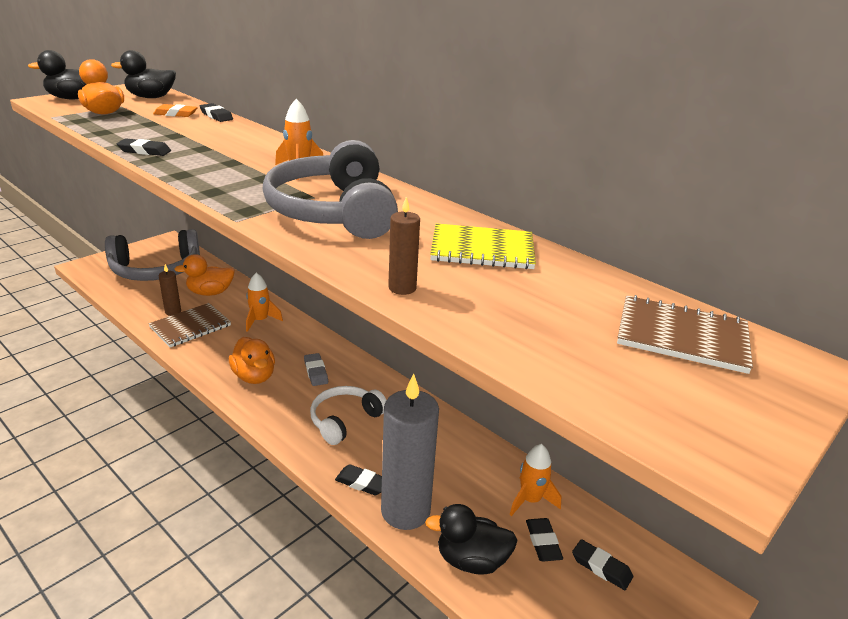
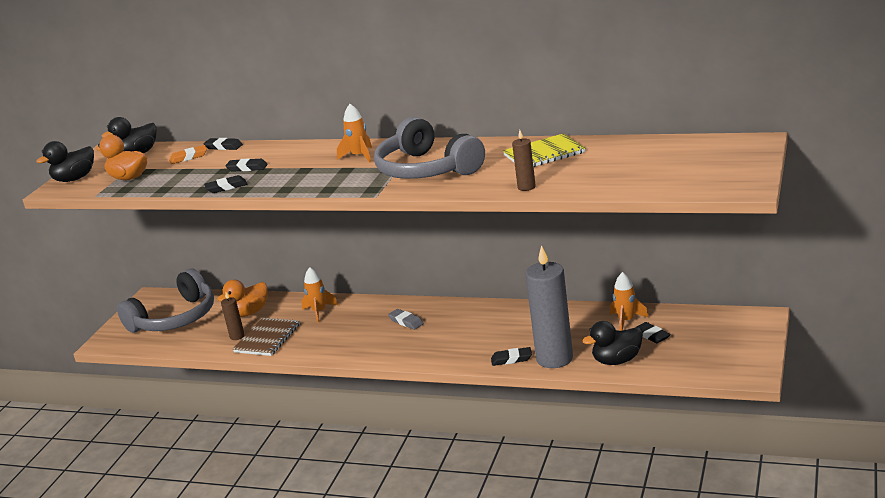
camera: 20 degrees left, 5 degrees down
(254, 376) = (363, 343): orange duck -> none
(345, 420) = (461, 336): white headphones -> none
(601, 567) = (694, 331): black eraser -> black eraser (247, 168)
(682, 336) = (690, 152): brown notebook -> none

